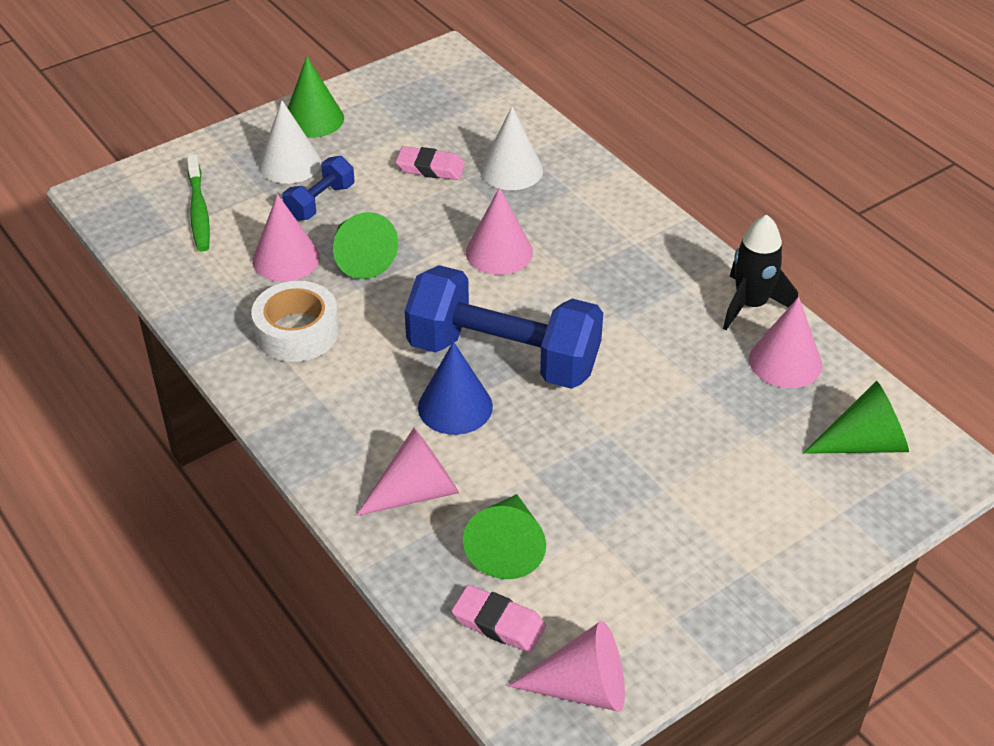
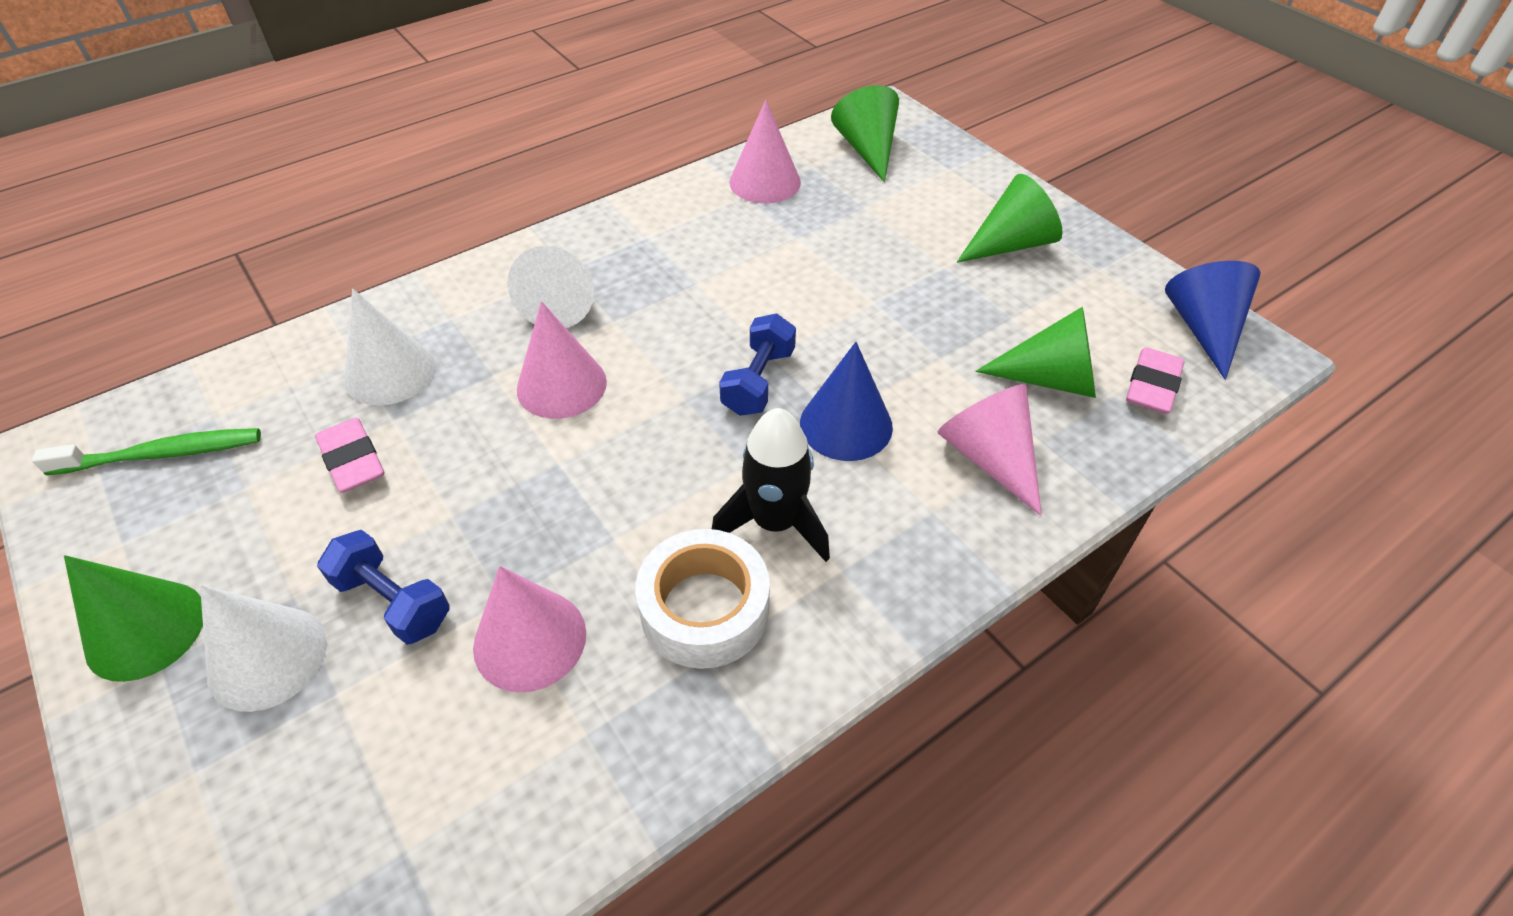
camera: 90 degrees left, 5 degrees up
(199, 211) = (360, 805): green toothbrush -> green toothbrush (163, 454)
(360, 258) = (545, 538): green cone -> green cone (1010, 244)
(430, 168) = (352, 460): pink eraser -> pink eraser turned 45 degrees counterclockwise
(503, 356) = (758, 381): blue dumbbell -> blue dumbbell, size x0.47
(582, 688) = (1203, 329): pink cone -> blue cone
(593, 243) = (561, 302): none -> white cone
(751, 305) = (682, 196): black rocket -> black rocket (775, 522)

